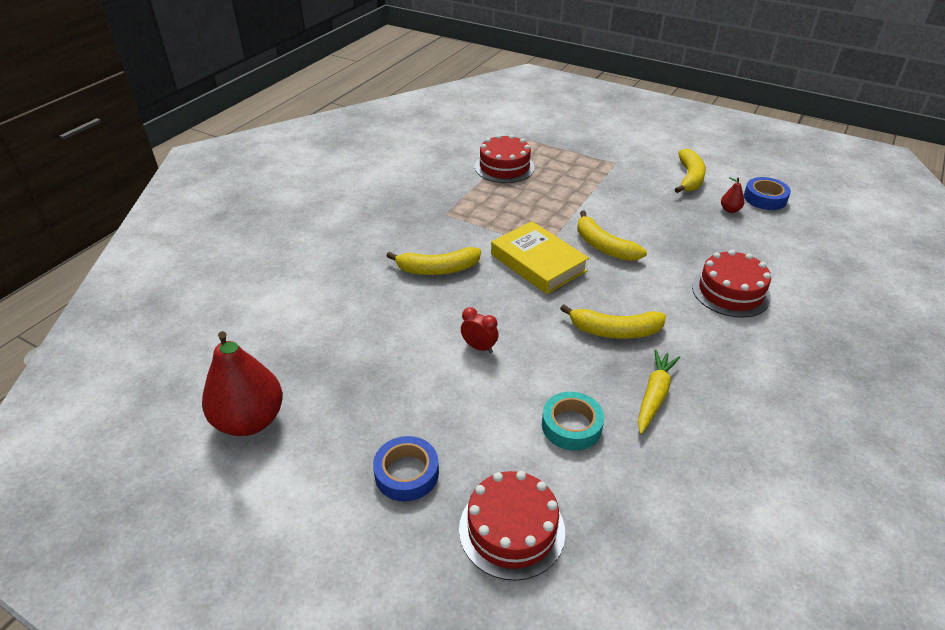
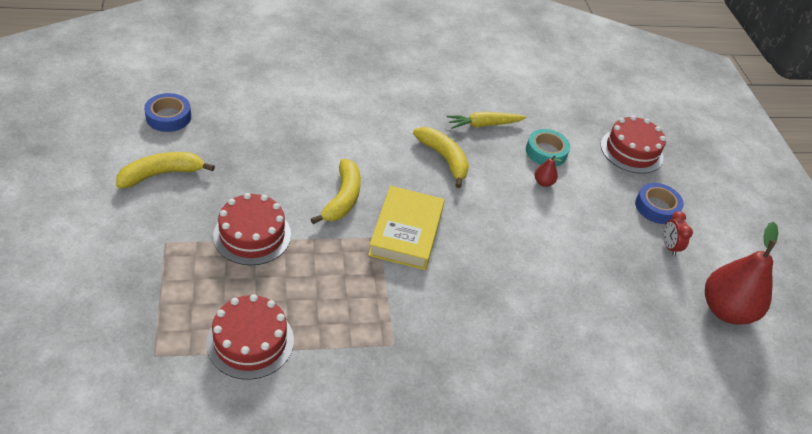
camera: 135 degrees left, 5 degrees up
(437, 269) = (481, 297): yellow banana -> none
(479, 347) = (535, 223): red clock -> red clock (669, 246)
(730, 210) = (209, 135): red pear -> red pear (543, 182)
(730, 292) = (340, 112): red cake -> red cake (252, 235)

